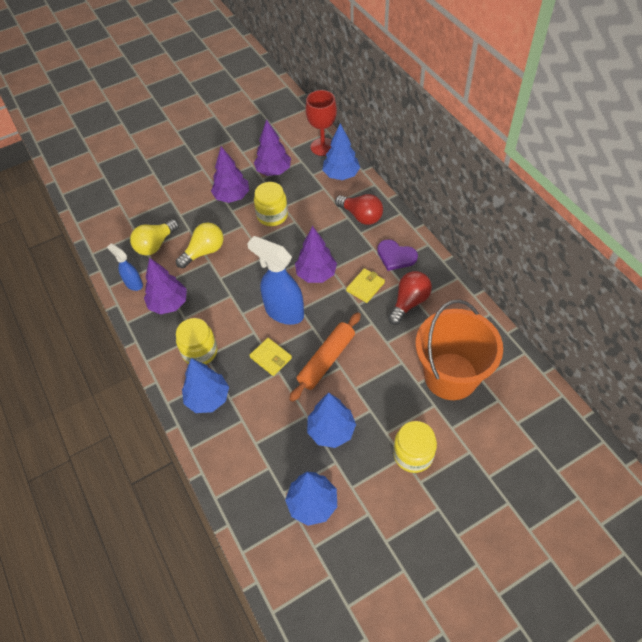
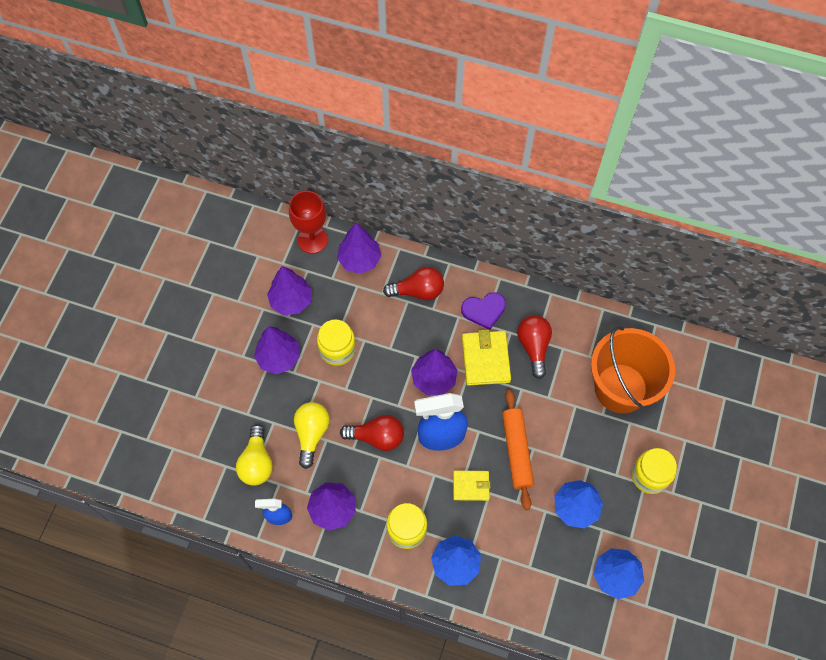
camera: 45 degrees left, 10 degrees up
(242, 282) = (377, 437): none -> red light bulb
(341, 175) = (359, 260): blue tree -> purple tree
(365, 287) = (485, 359): yellow wallet -> yellow wallet, size x1.58

